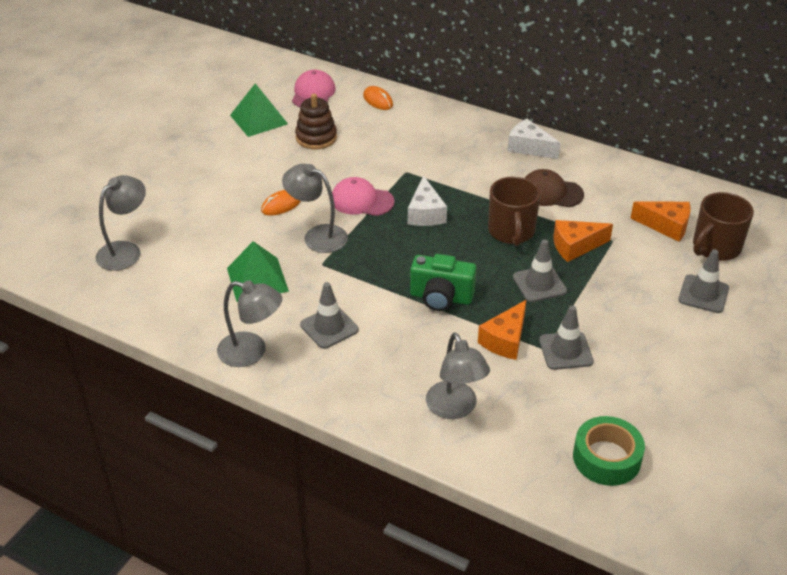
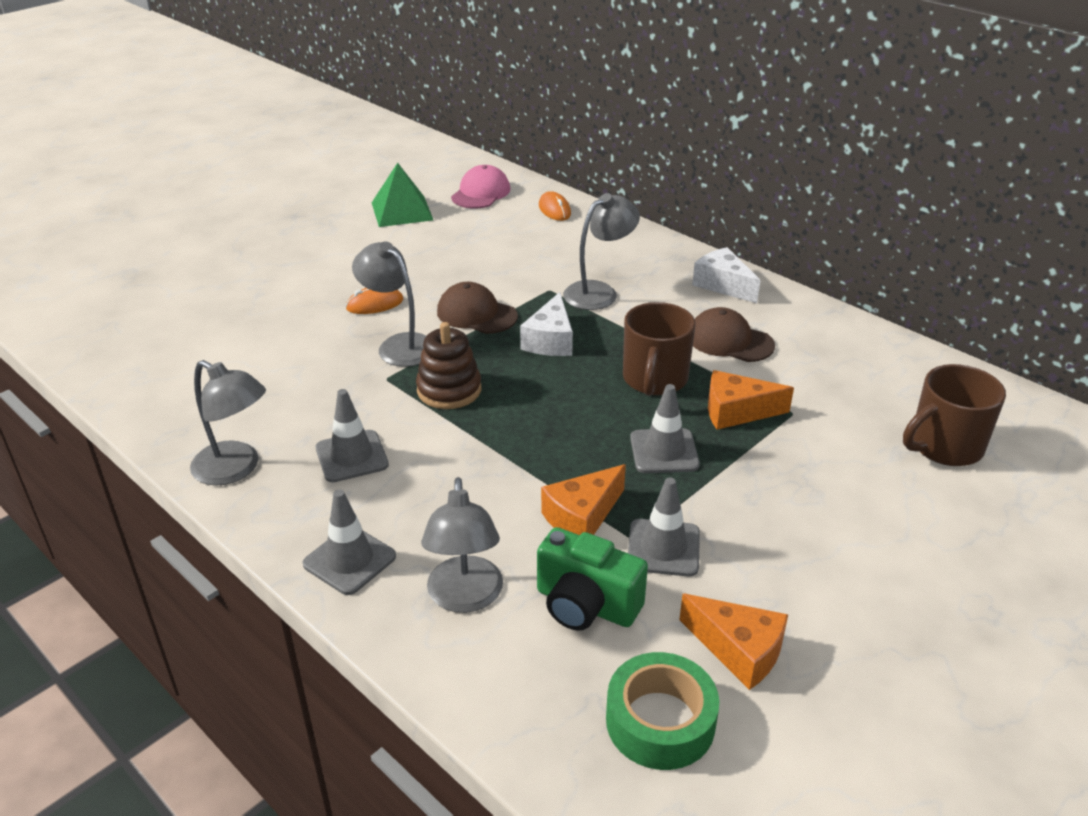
camera: 15 degrees right, 5 degrees down
(125, 251) = (162, 326): grey lamp -> grey lamp (599, 292)
(257, 279) = (296, 383): green pyramid -> none
(316, 137) = (458, 238): brown stacking toy -> brown stacking toy (449, 390)
(362, 201) = (476, 314): pink cap -> brown cap
(441, 297) = (519, 445): green camera -> green camera (586, 605)
(666, 226) = (879, 407): orange cheese -> orange cheese (738, 650)
(703, 294) = (904, 506): grey traffic cone -> grey traffic cone (349, 560)

